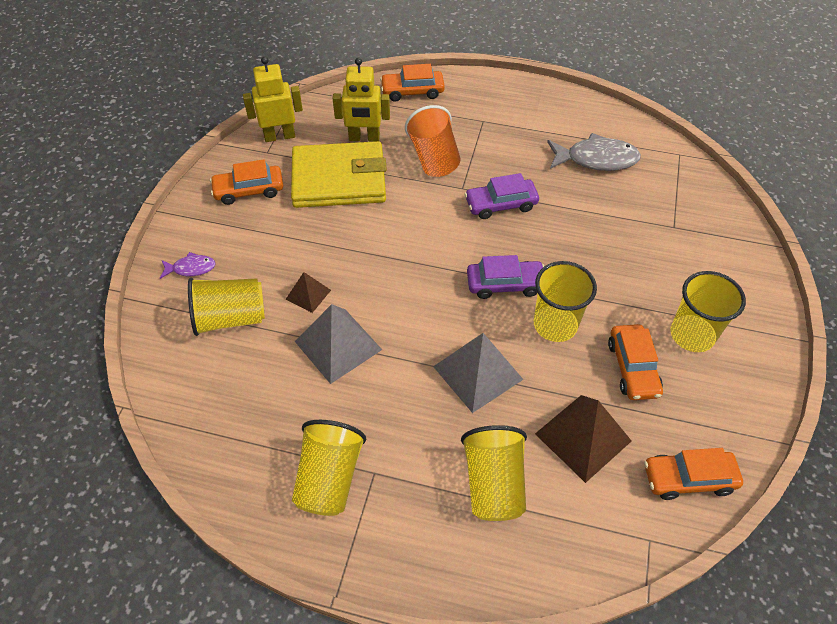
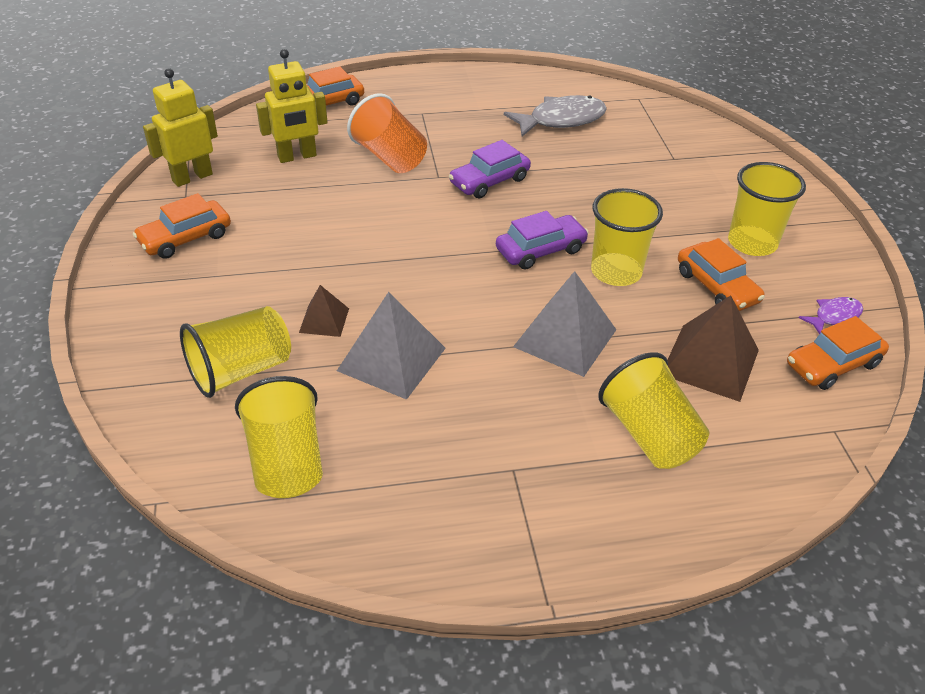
camera: 25 degrees left, 10 degrees down
(191, 268) = (157, 335): purple fish -> purple fish (834, 316)
(329, 478) = (465, 493): yellow cup -> yellow cup (286, 461)
(339, 179) = (291, 201): yellow wallet -> none

